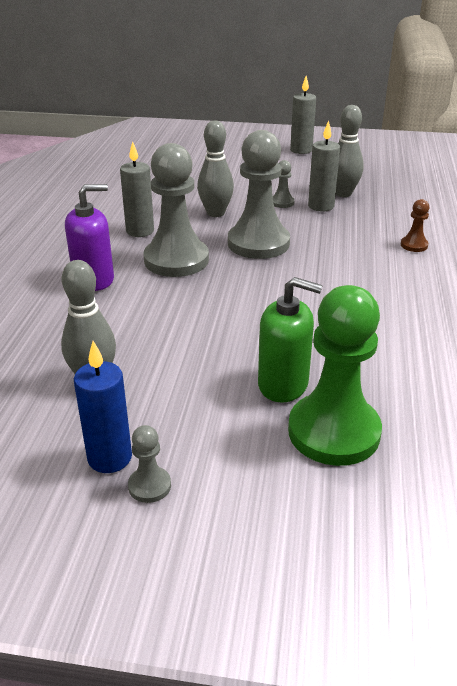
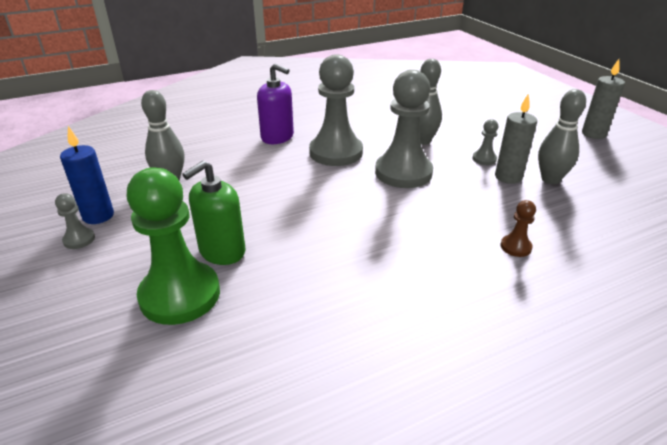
camera: 55 degrees right, 0 degrees up
(140, 231) = (356, 127): grey candle -> none
(283, 384) = (222, 251): green soap dispenser -> green soap dispenser turned 60 degrees clockwise

